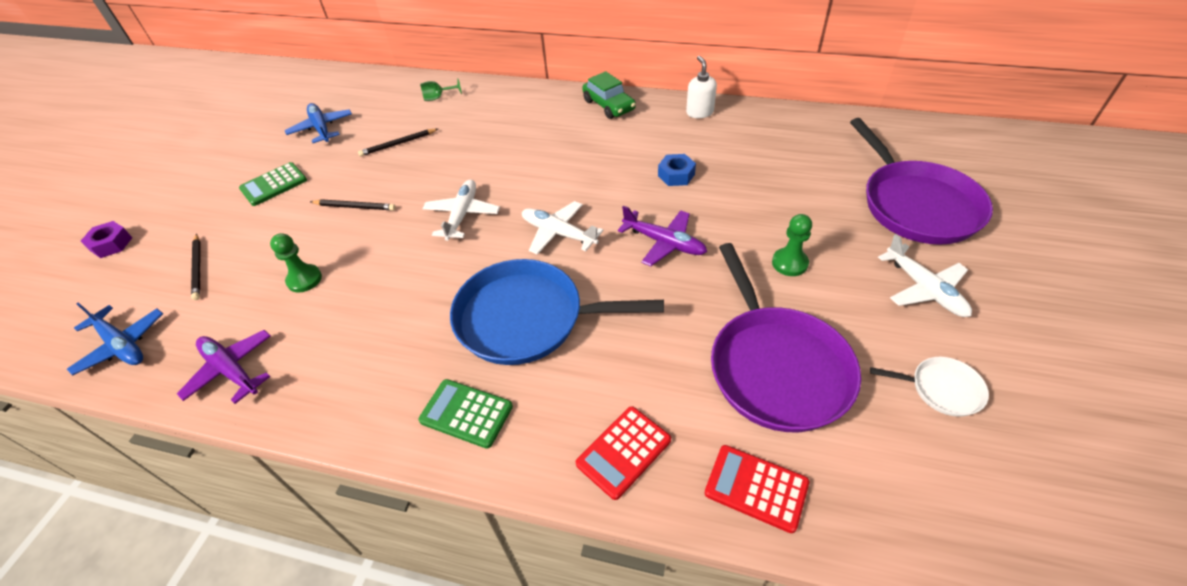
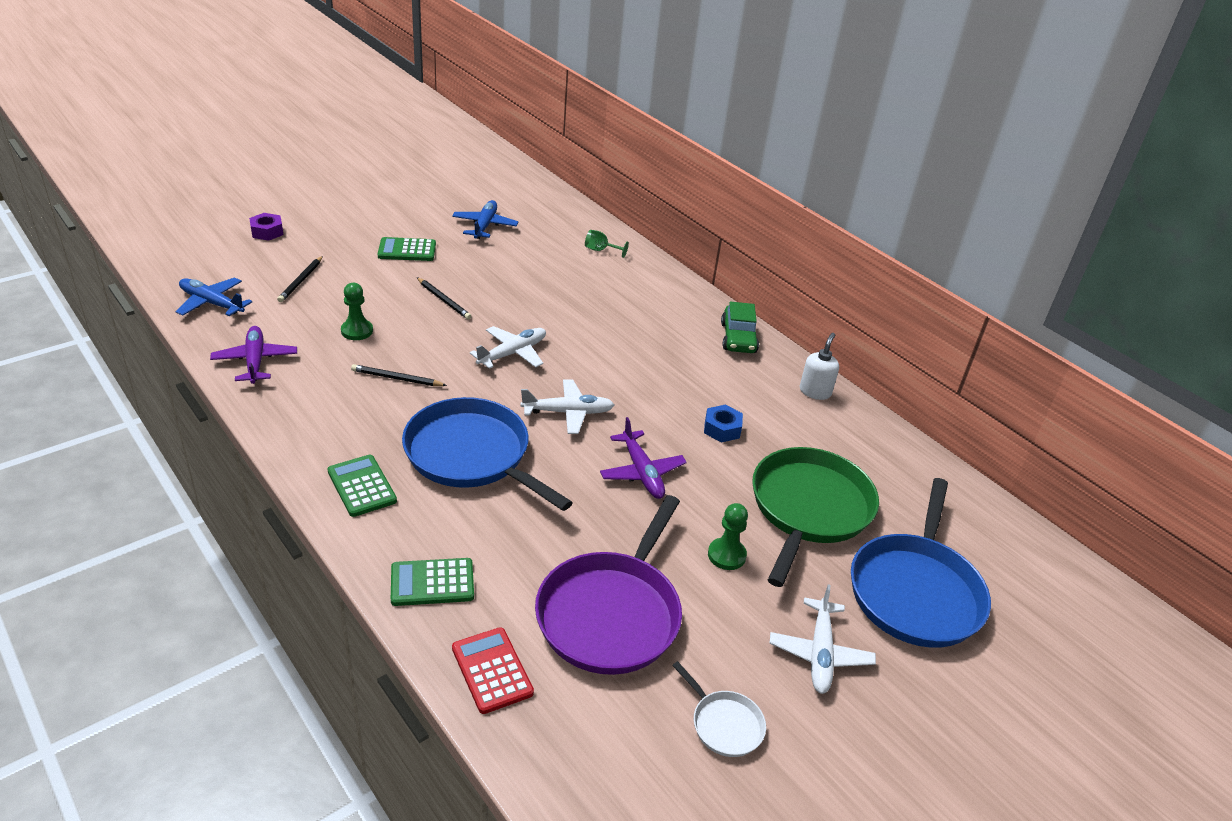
camera: 30 degrees right, 10 degrees down
(122, 345) = (212, 303): blue plane -> blue plane turned 135 degrees clockwise
(398, 144) = (527, 271): black pencil -> black pencil (397, 378)
(559, 233) = (568, 412): white plane -> white plane turned 105 degrees clockwise
(623, 452) = (432, 583): red calculator -> green calculator
(794, 193) = (809, 508): none -> green pan
(916, 205) = (915, 592): purple pan -> blue pan

